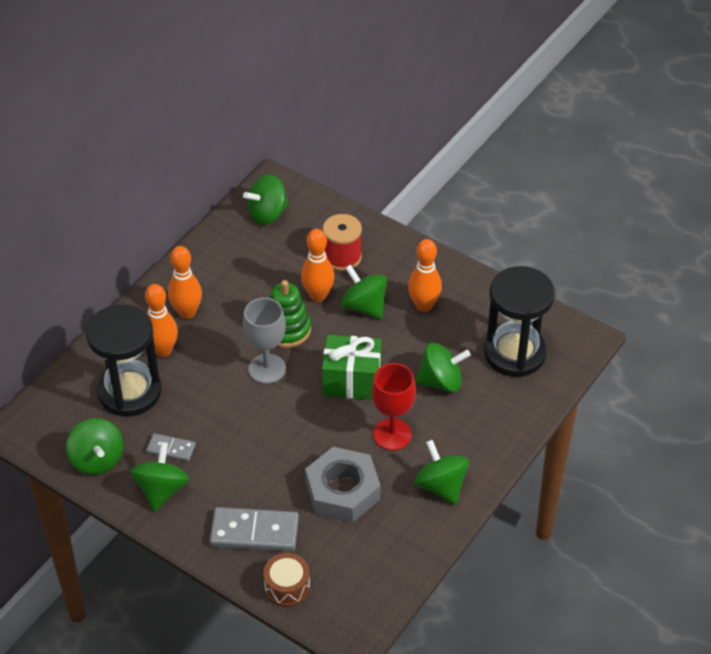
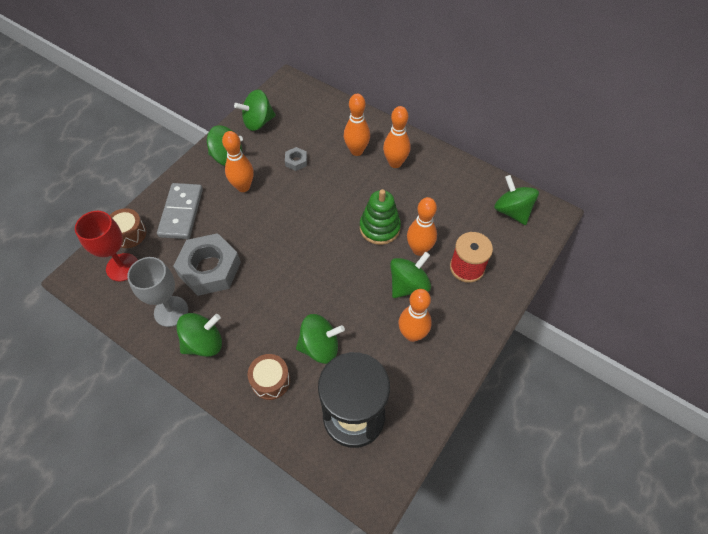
camera: 90 degrees right, 10 degrees up
(129, 392) = (317, 135): black hourglass -> none
(171, 449) = (263, 161): grey domino -> none
(175, 413) = (296, 161): none -> grey nut
(215, 467) = (243, 187): none -> orange bowling pin
(267, 369) = (337, 215): grey goblet -> grey goblet (171, 311)
(352, 381) = (323, 275): green gift -> none
(392, 434) = (263, 305): red goblet -> red goblet (122, 267)
(441, 381) = (320, 346): green spinning top -> green spinning top turned 90 degrees counterclockwise
(482, 422) = (270, 381): none -> brown drum

